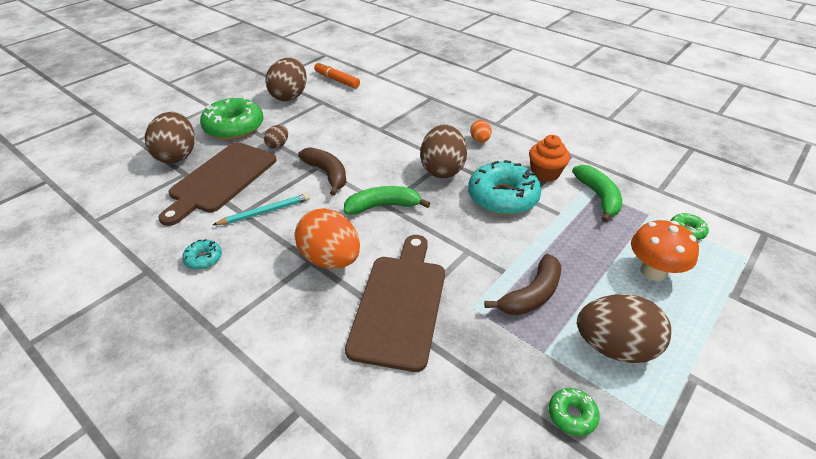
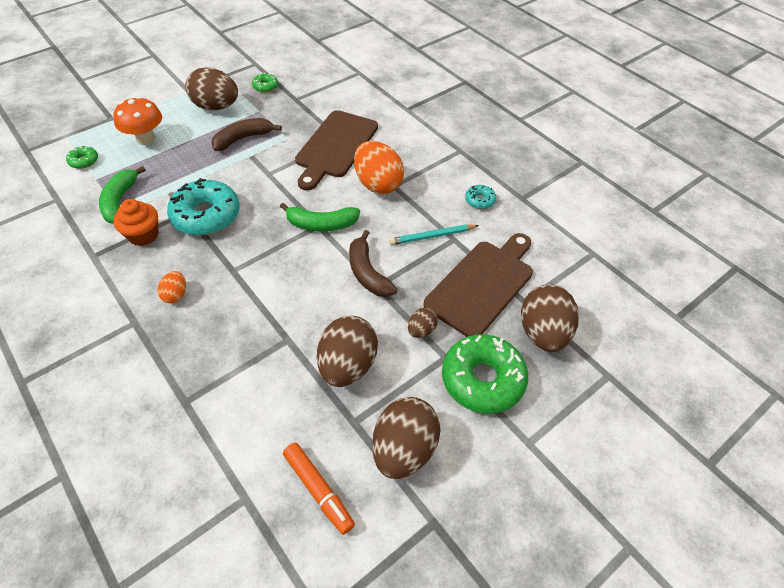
camera: 170 degrees left, 10 degrees up
(442, 169) = (244, 258): brown egg -> brown egg (347, 365)

